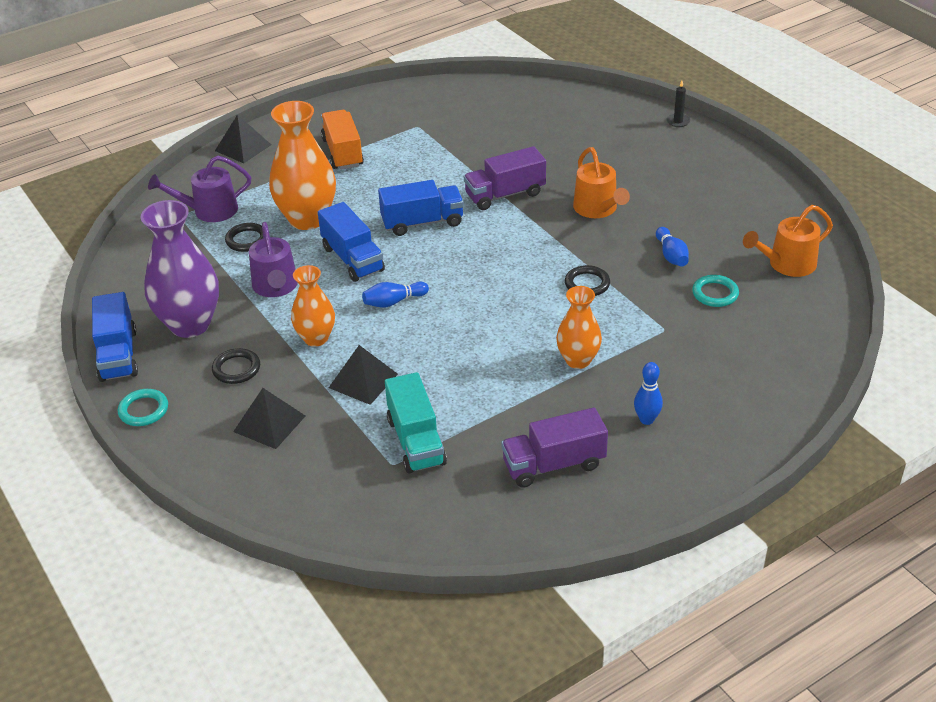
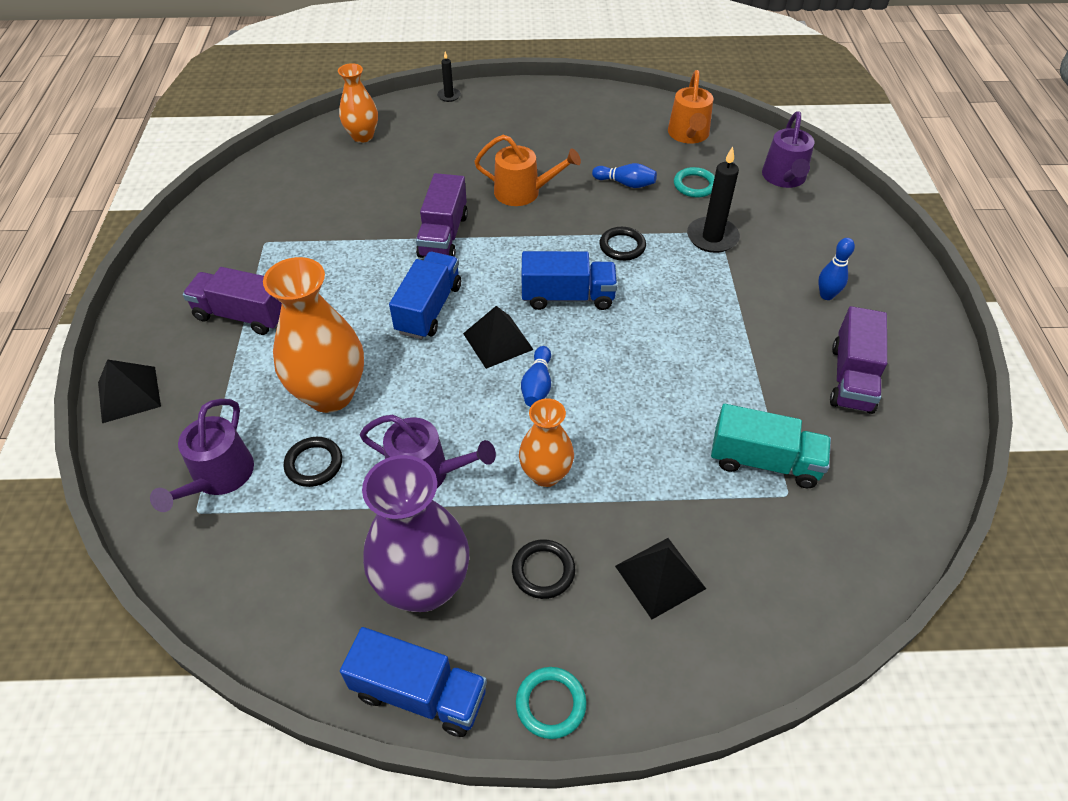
camera: 60 degrees left, 10 degrees up
(342, 153) = (242, 315): orange truck -> purple truck
(353, 259) = (438, 387): blue truck -> blue truck (568, 297)
(363, 381) = (644, 463): black pyramid -> black pyramid (498, 341)
(578, 360) = (722, 299): orange vase -> orange vase (362, 136)
(653, 328) = (712, 237): none -> black candle
(791, 343) = (784, 178): none -> purple watering can

